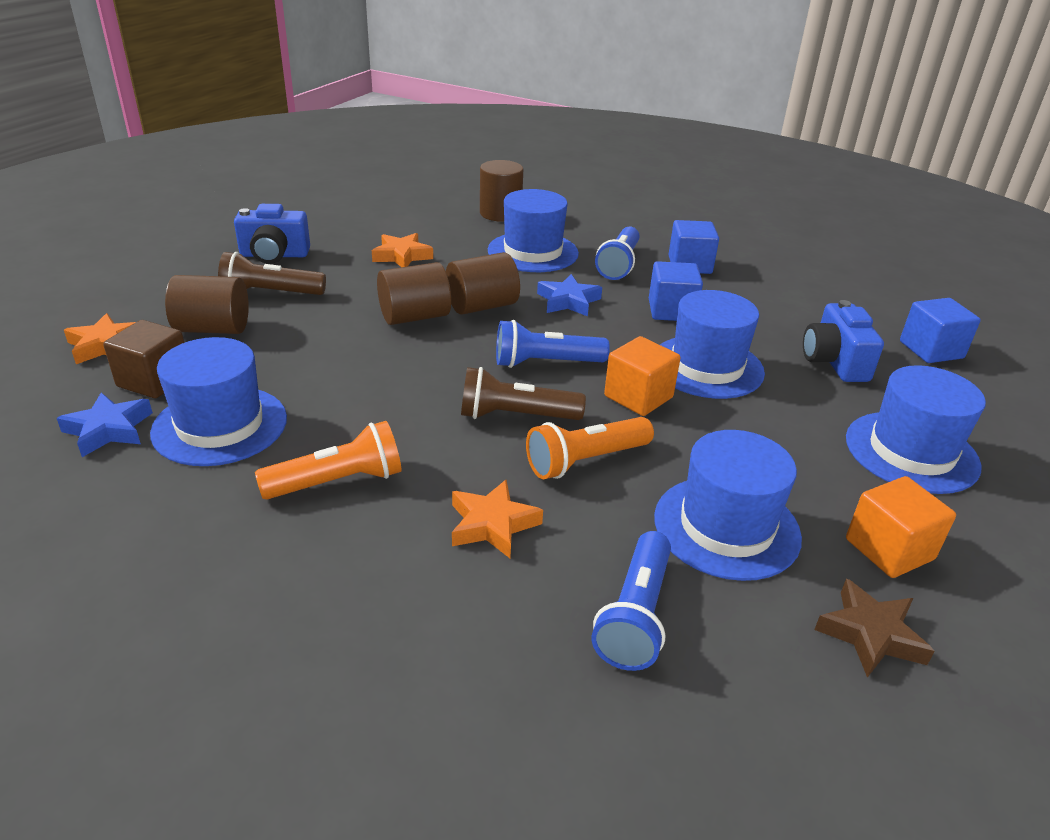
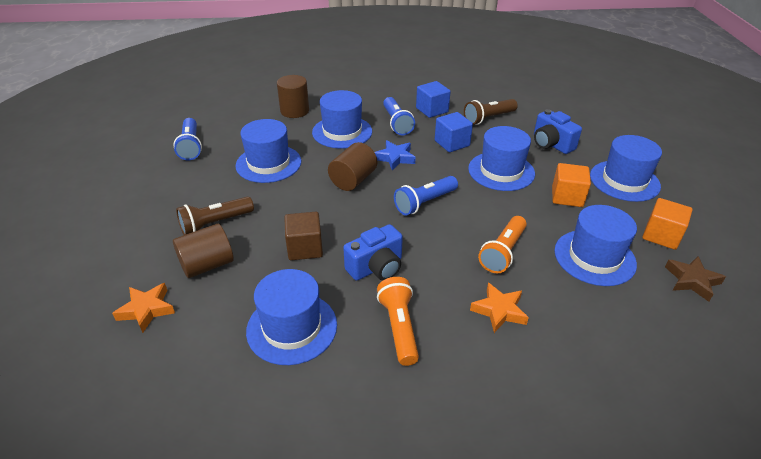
camera: 30 degrees left, 5 degrees up
(109, 430) = (225, 366): blue star -> none
(154, 380) = (213, 318): brown cube -> brown cube (305, 248)
(274, 255) = (184, 194): blue camera -> blue camera (376, 267)
(338, 481) = (399, 327): orange flashlight -> orange flashlight turned 45 degrees counterclockwise
(402, 256) = (268, 163): orange star -> blue hat
(414, 317) = (323, 203): brown cylinder -> none
(515, 416) = (444, 242): brown flashlight -> brown flashlight (488, 118)
(636, 616) = (605, 323): blue flashlight -> blue flashlight (191, 146)
(638, 397) = (489, 203): orange cube -> orange cube (567, 197)
(931, 350) = (582, 120): blue cube -> none

